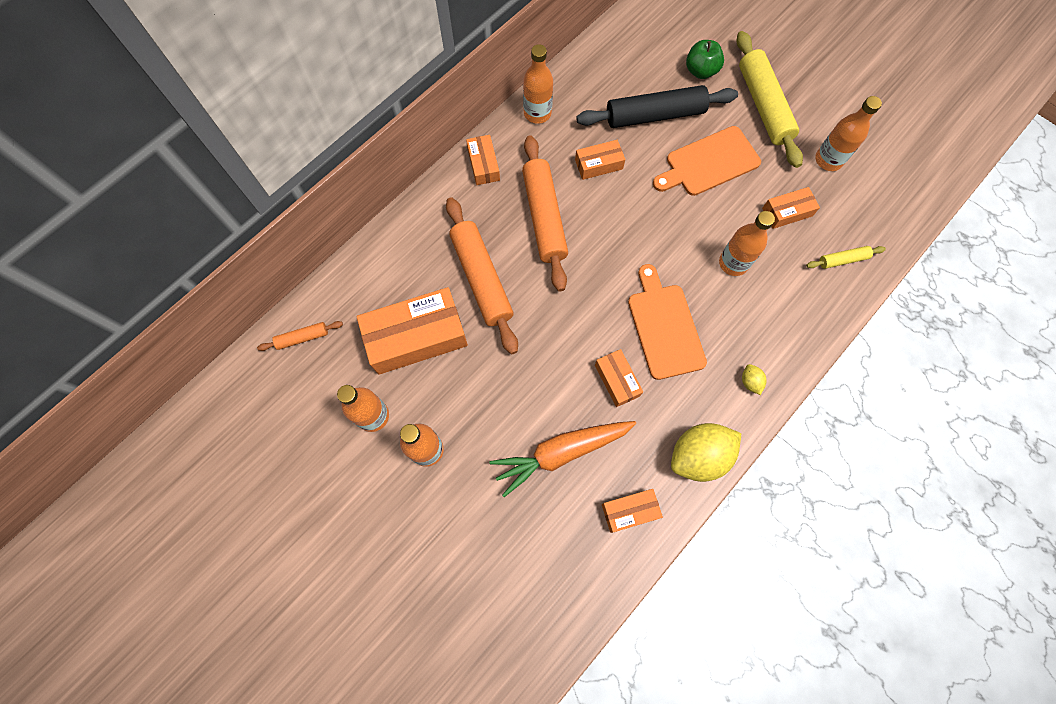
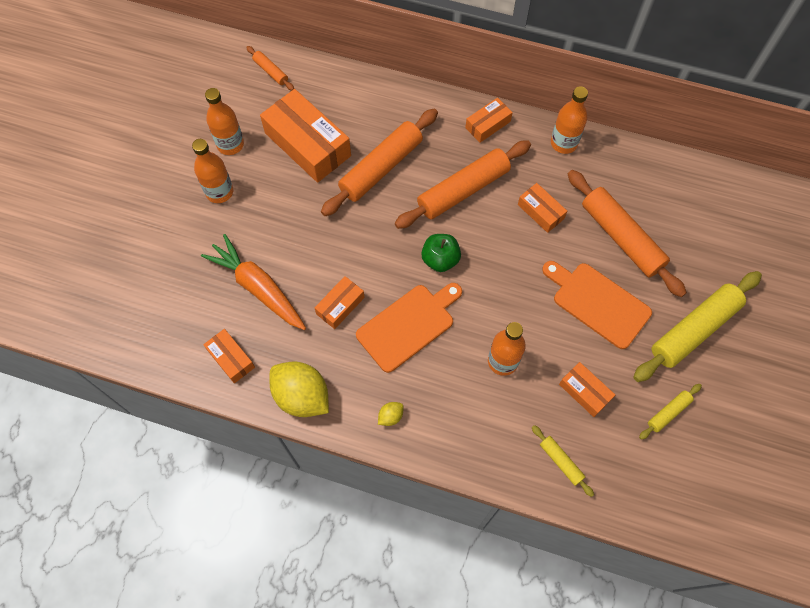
camera: 65 degrees right, 5 degrees down
(655, 115) = (621, 238): black rolling pin -> orange rolling pin
(700, 71) = (697, 259): green apple -> green apple (440, 259)
(828, 160) = (668, 412): orange bottle -> yellow rolling pin

